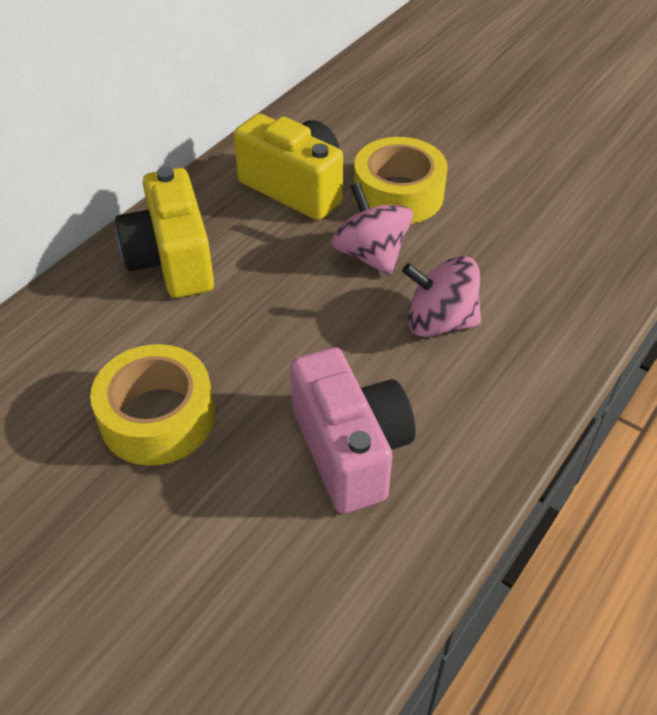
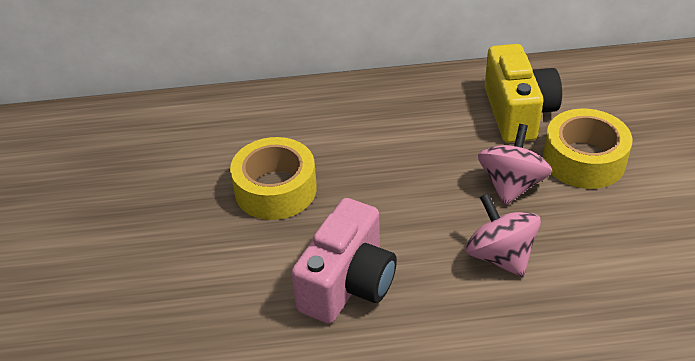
camera: 50 degrees right, 5 degrees down
(172, 260) = (387, 110): yellow camera -> none

